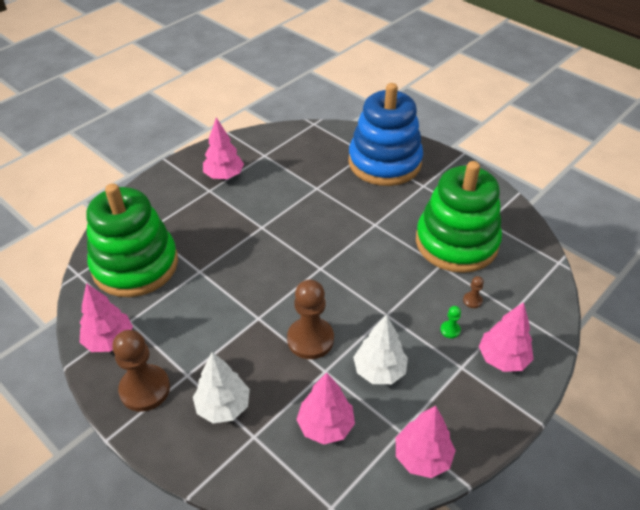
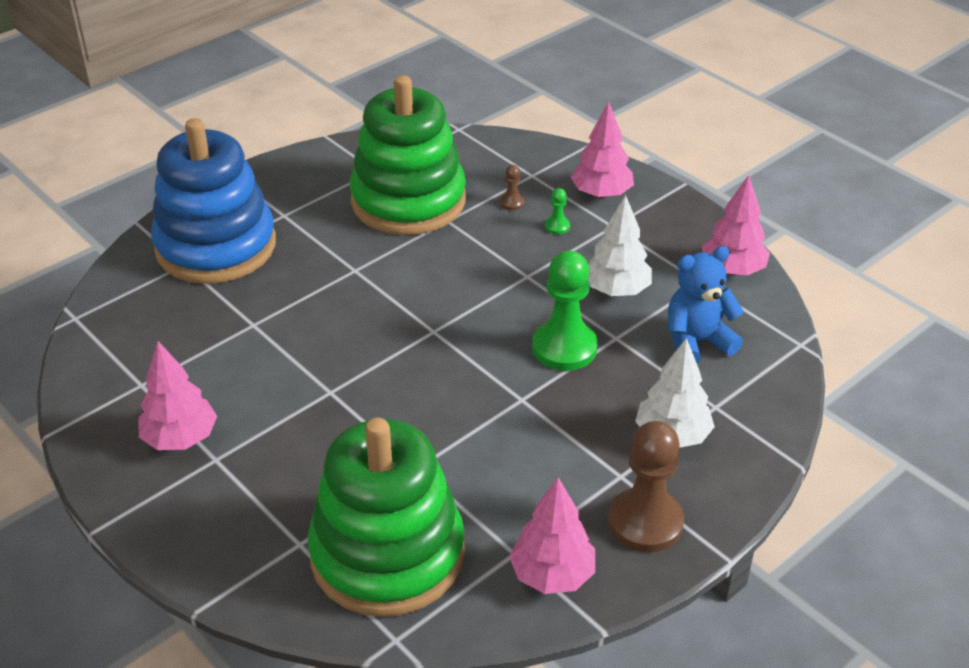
camera: 85 degrees left, 5 degrees down
(310, 339) = (564, 348): brown pawn -> green pawn
(325, 426) = (697, 342): pink tree -> blue teddy bear

